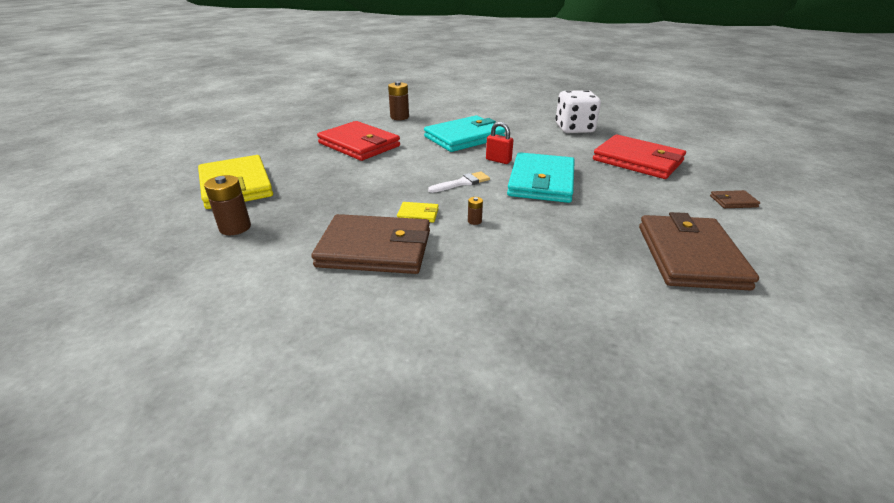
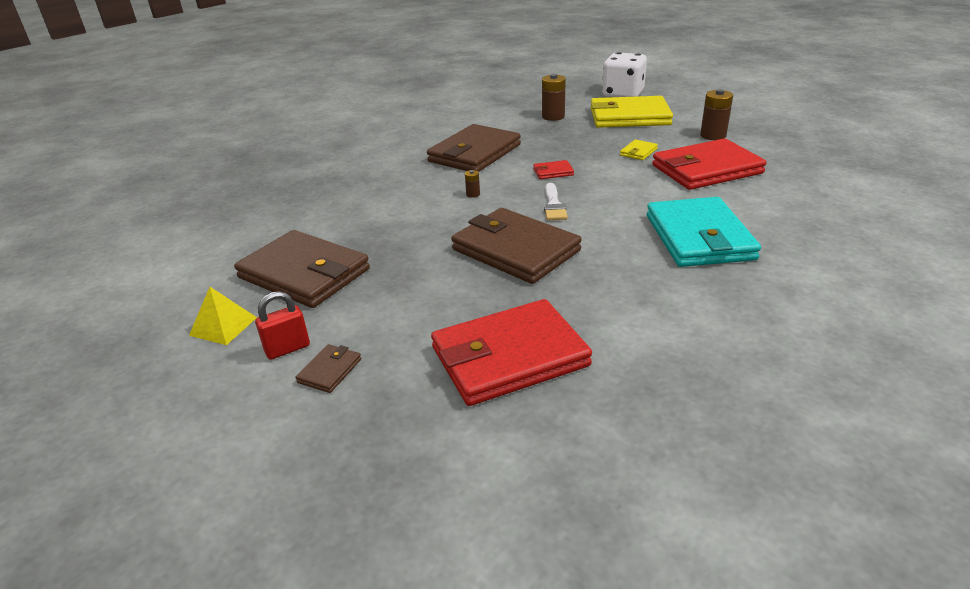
camera: 120 degrees right, 0 degrees up
(399, 117) = (818, 207): brown battery -> brown battery (713, 136)
(399, 195) = (553, 172): none -> red wallet
(418, 214) = (509, 174): yellow wallet -> yellow wallet (638, 152)
(498, 160) = (598, 241): red padlock -> red padlock (287, 349)
(541, 182) = (515, 250): turquoise wallet -> brown wallet
(574, 129) = (693, 356): white dice -> white dice (623, 94)
(790, 261) = (223, 326): none -> yellow pyramid

